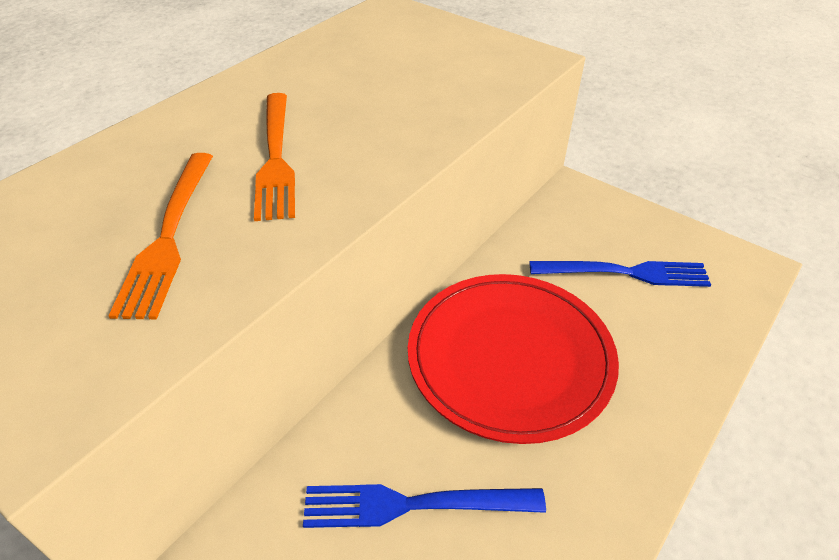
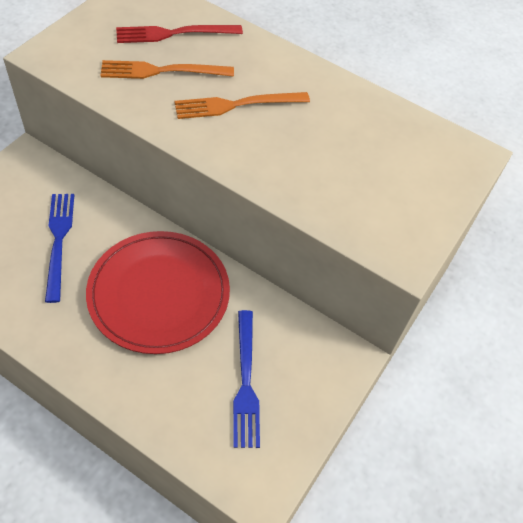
camera: 80 degrees right, 10 degrees up
(69, 222) = (174, 33): none -> red fork

